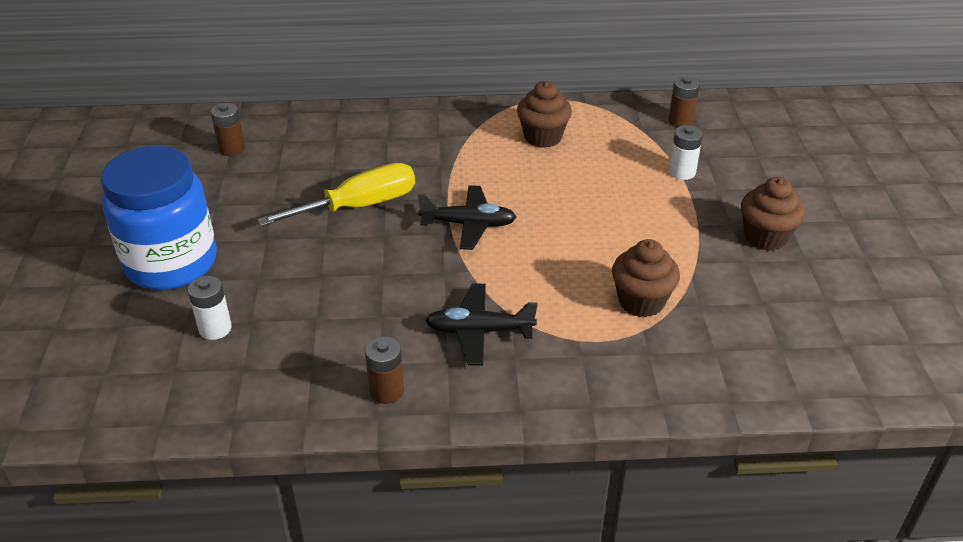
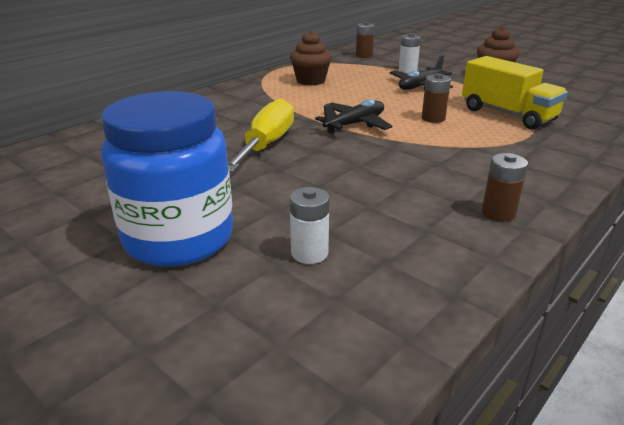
camera: 45 degrees left, 10 degrees down
(232, 149) = (93, 157): brown battery -> brown battery (433, 118)
(479, 331) = (472, 161): black plane -> black plane (420, 86)
(641, 302) = (507, 114): brown cupcake -> yellow truck

